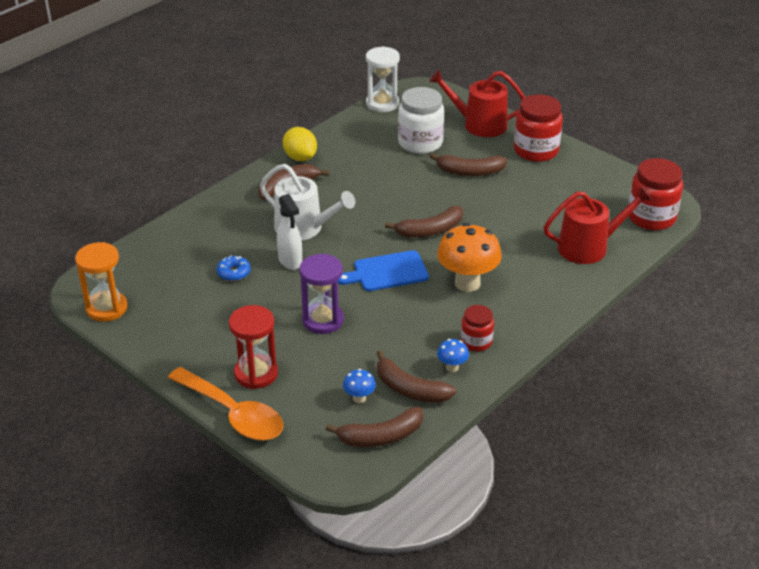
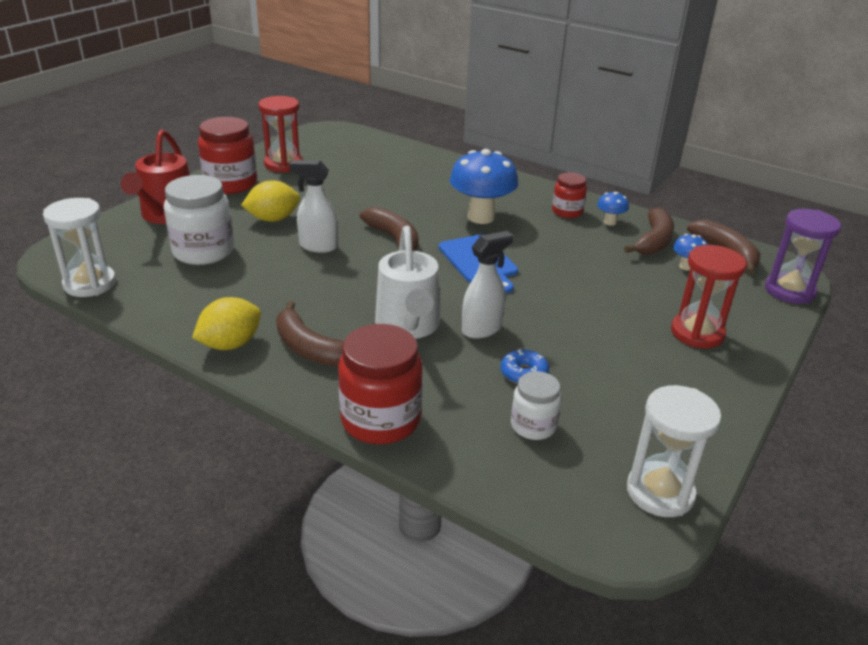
camera: 100 degrees left, 5 degrees down
(106, 308) = (660, 492): orange hourglass -> white hourglass
(181, 268) = (533, 426): none -> white jar
(233, 414) = (769, 341): orange spoon -> none
(303, 228) = (408, 325): white watering can -> white watering can turned 150 degrees clockwise
(323, 320) = (582, 296): purple hourglass -> purple hourglass (789, 291)
(422, 192) = (317, 246): none -> white spray bottle
(467, 283) = (481, 217): orange mushroom -> blue mushroom
(470, 172) = (273, 219): brown banana -> yellow lemon
(579, 176) = (283, 164): none -> red hourglass
(588, 247) = (404, 163): red watering can -> none
(651, 217) = (351, 137): red jar -> red jar (380, 420)

